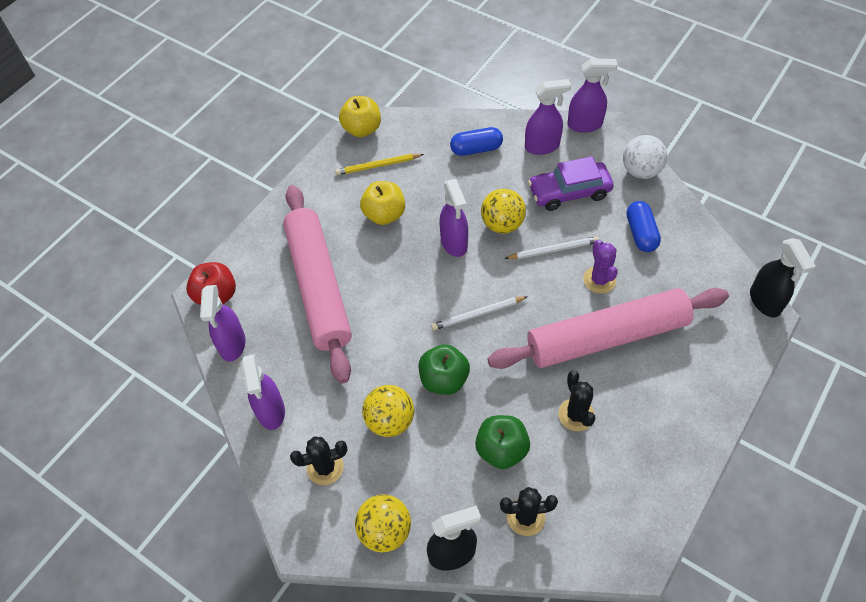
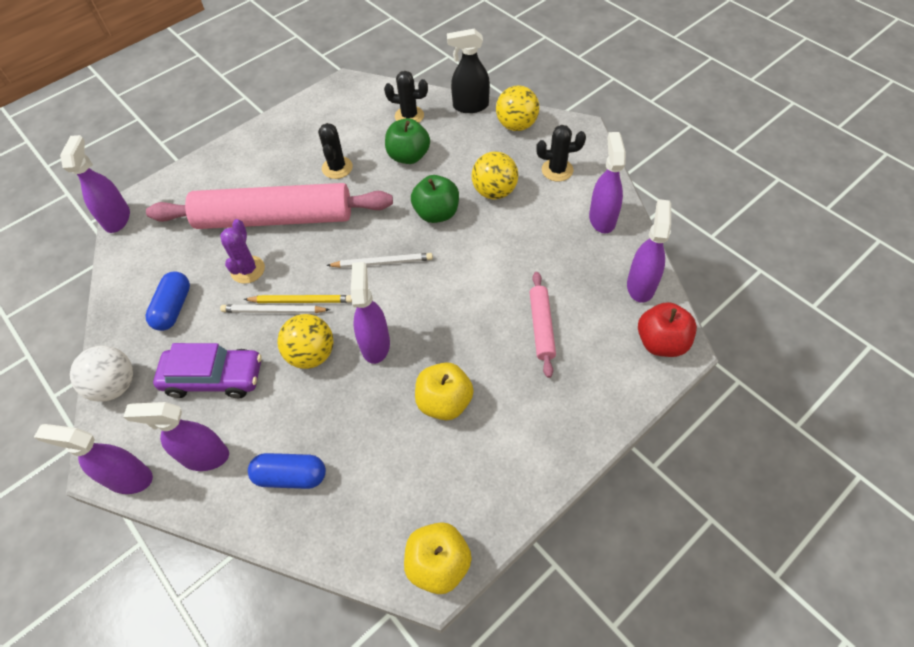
camera: 165 degrees left, 0 degrees up
(318, 287) = (541, 327): pink rolling pin -> pink rolling pin, size x0.44
(378, 166) = (432, 483): yellow pencil -> yellow pencil (301, 300)
(765, 302) = (117, 218): black spray bottle -> purple spray bottle

